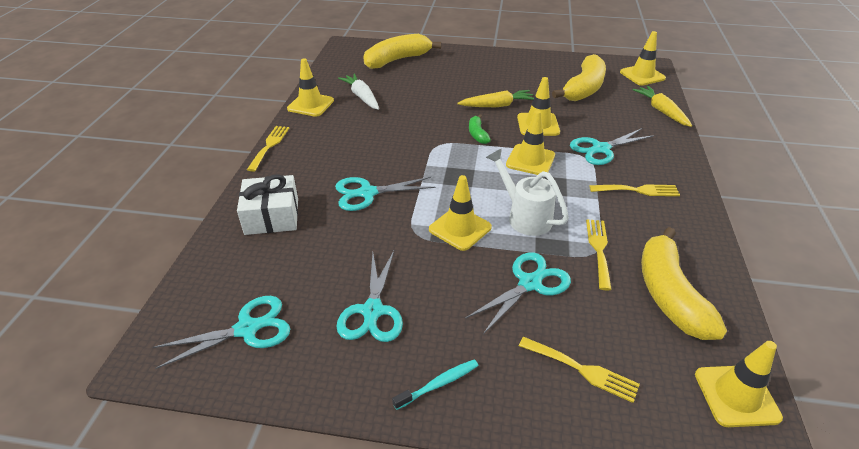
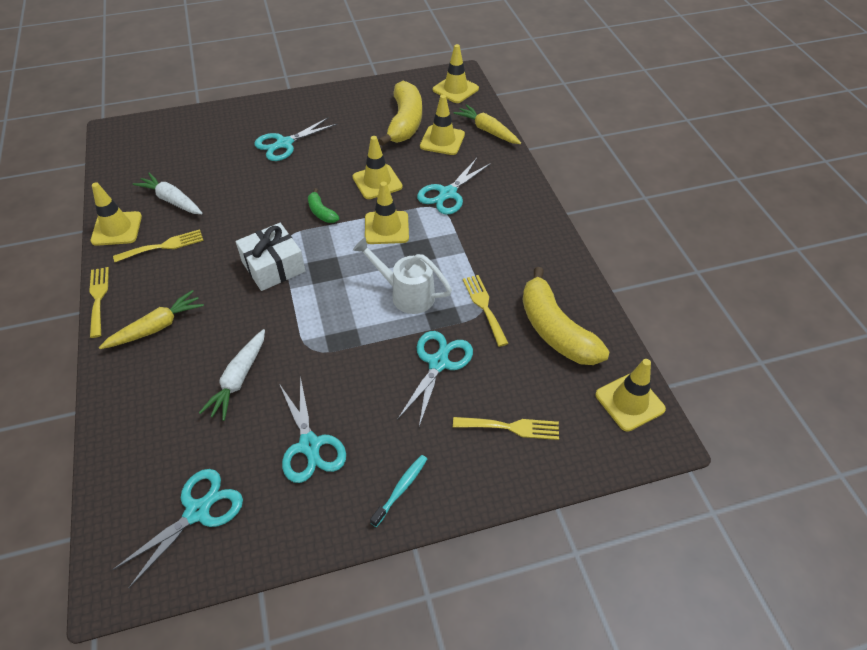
camera: 25 degrees left, 10 degrees up
(272, 216) = (152, 383): white gift -> white gift (273, 266)
(341, 236) = (238, 379): none -> white carrot
(367, 193) = (240, 321): turquoise scissors -> turquoise scissors (284, 144)
(397, 60) = (188, 137): yellow banana -> none
(460, 228) = (352, 328): yellow traffic cone -> yellow traffic cone (442, 140)
(497, 105) = (326, 169): yellow carrot -> yellow carrot (156, 327)
(638, 190) = (496, 231): yellow fork -> yellow fork (163, 246)

